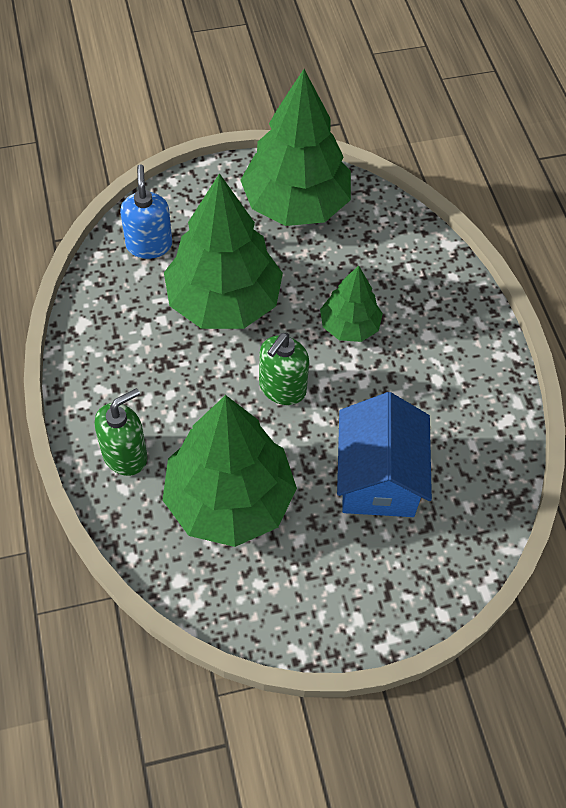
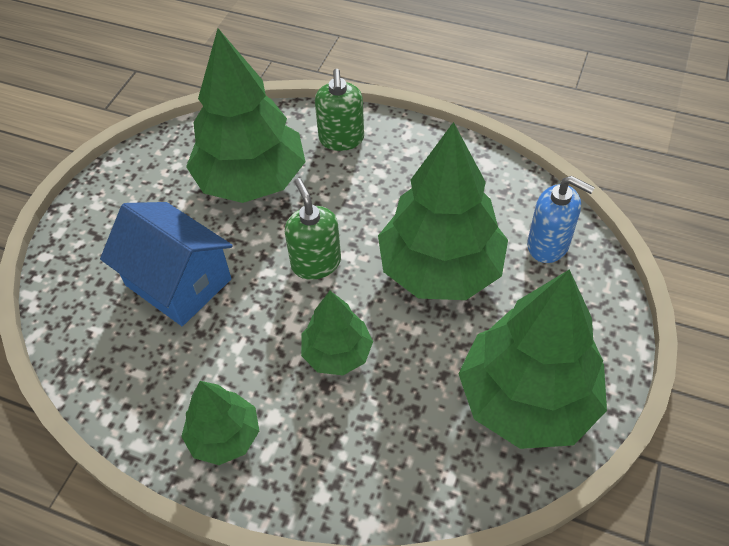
camera: 130 degrees right, 5 degrees down
(465, 354) = (224, 436): none -> green tree

